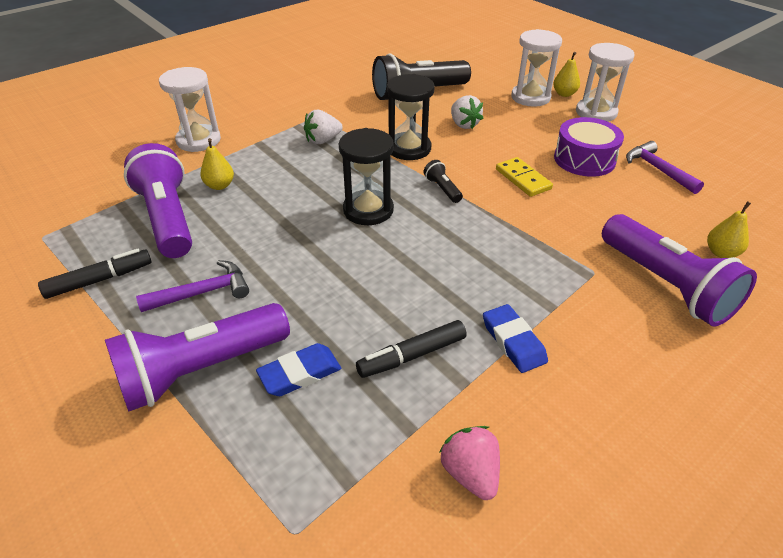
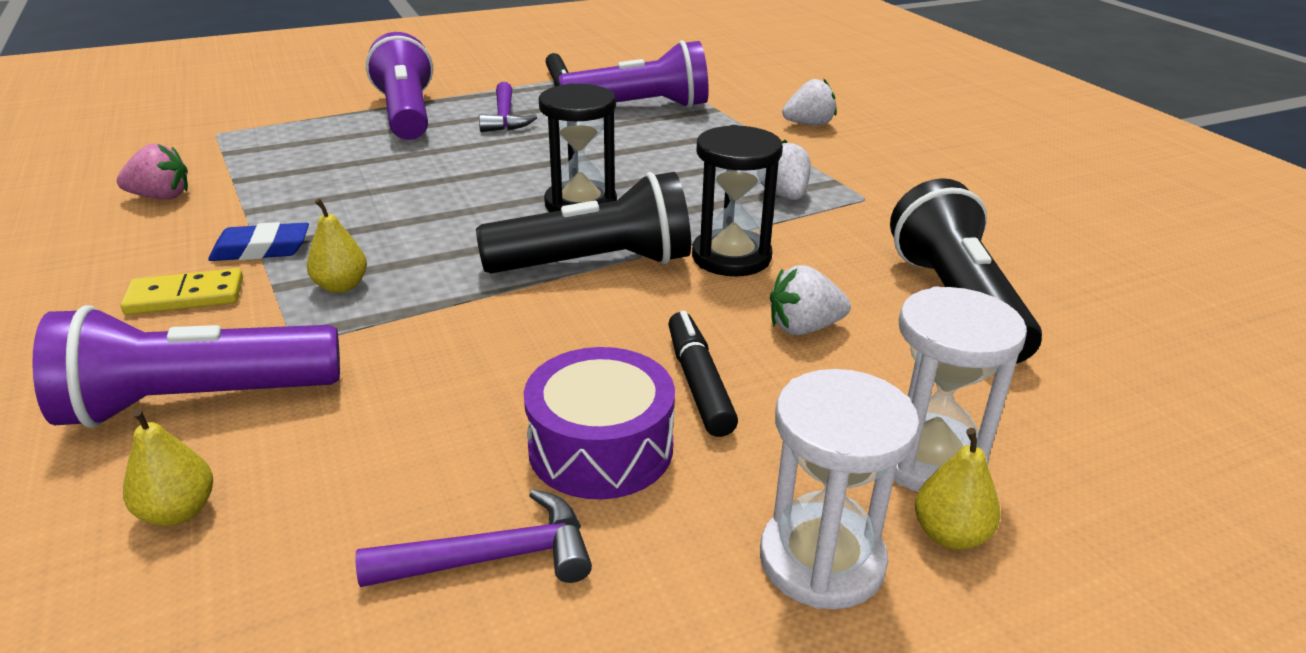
camera: 105 degrees right, 10 degrees down
(198, 140) = (809, 124): white hourglass -> white strawberry
(219, 185) = (692, 131): yellow pear -> yellow pear (341, 286)
(300, 373) = (356, 146): blue eraser -> none
(412, 356) = (314, 193): black marker -> black marker (698, 383)
(442, 189) = (595, 264): black flashlight -> black flashlight, size x2.37
(523, 179) = (576, 346): yellow domino -> yellow domino (185, 296)

